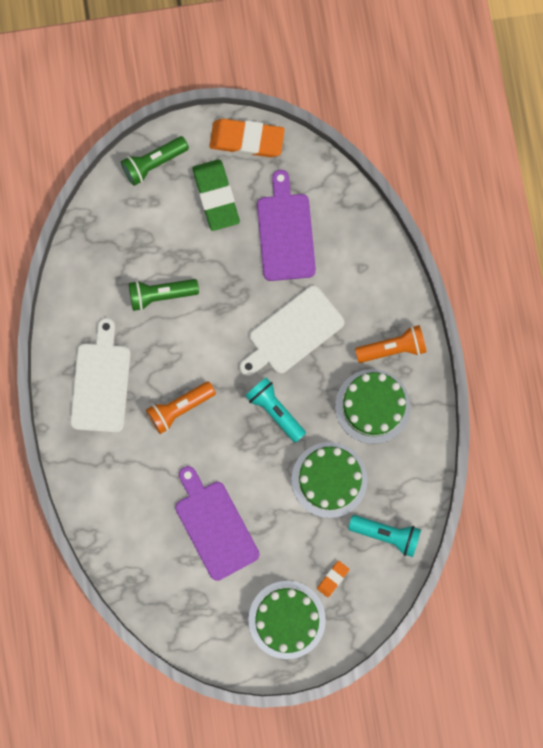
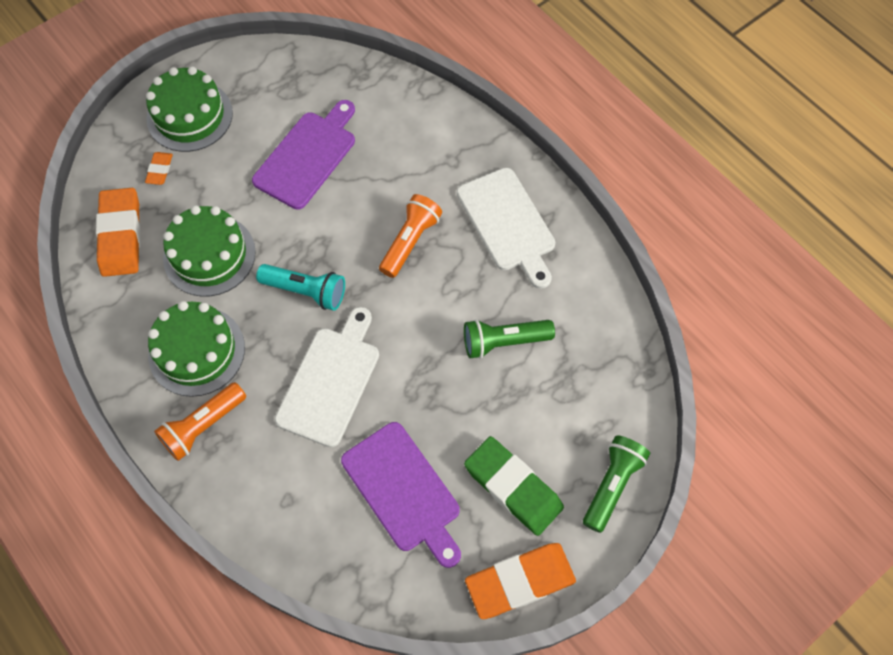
camera: 150 degrees right, 15 degrees down
(161, 295) = (504, 342): green flashlight -> green flashlight turned 150 degrees counterclockwise
(215, 526) = (307, 157): purple cutting board -> purple cutting board turned 90 degrees counterclockwise
(386, 534) = (121, 235): turquoise flashlight -> orange eraser

